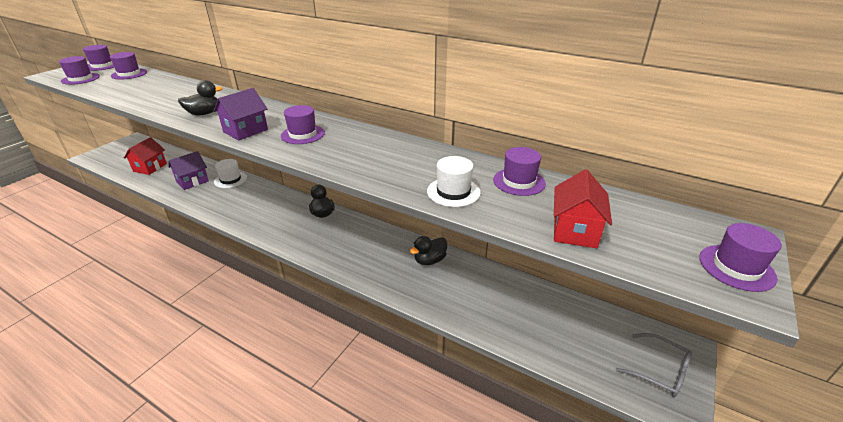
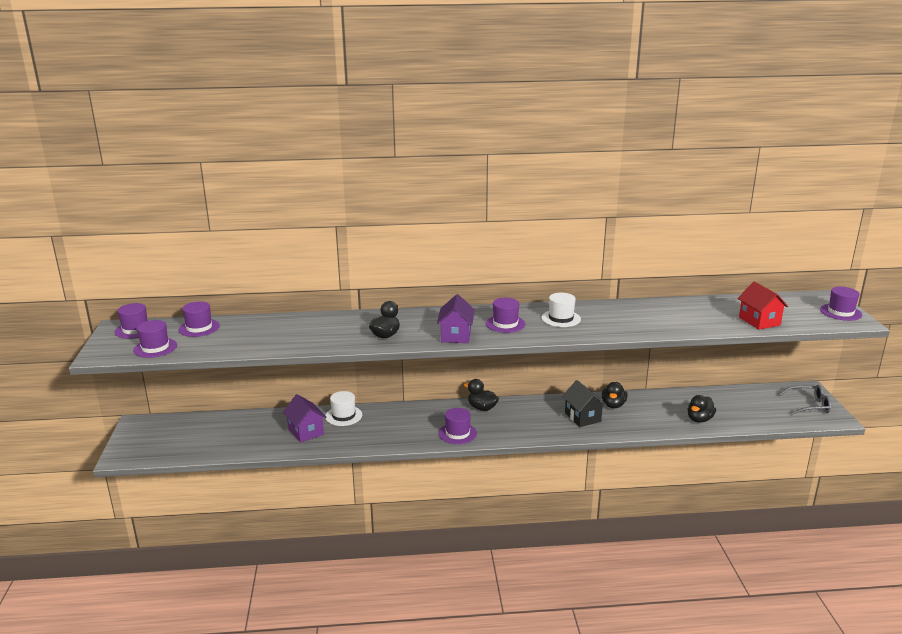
camera: 35 degrees left, 10 degrees down
(150, 167) = (228, 438): red house -> none
(192, 181) = (306, 431): purple house -> purple house turned 45 degrees counterclockwise
(385, 259) = (582, 417): none -> black house
(453, 192) = (671, 324): white hat -> white hat (561, 318)
(493, 318) = (699, 419): none -> black duck
(519, 181) = (693, 307): purple hat -> purple hat (457, 433)

